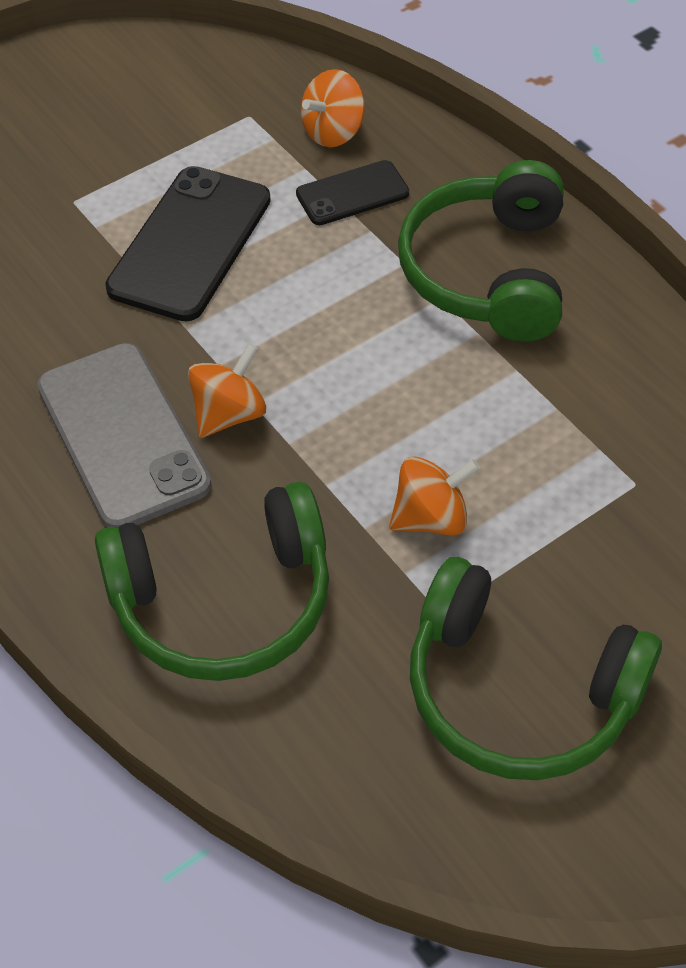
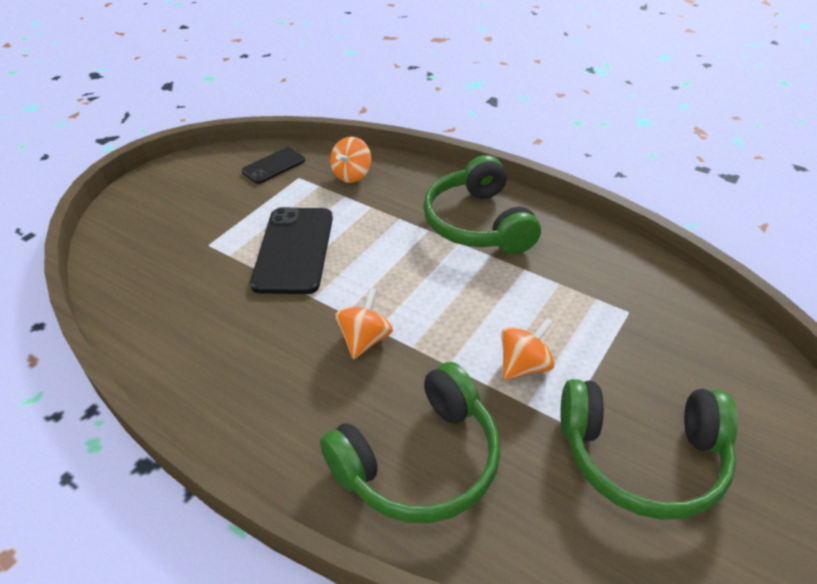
camera: 20 degrees left, 10 degrees down
(123, 435) = (300, 372): grey phone -> none
(352, 194) = (379, 202): black phone -> black phone (274, 166)

